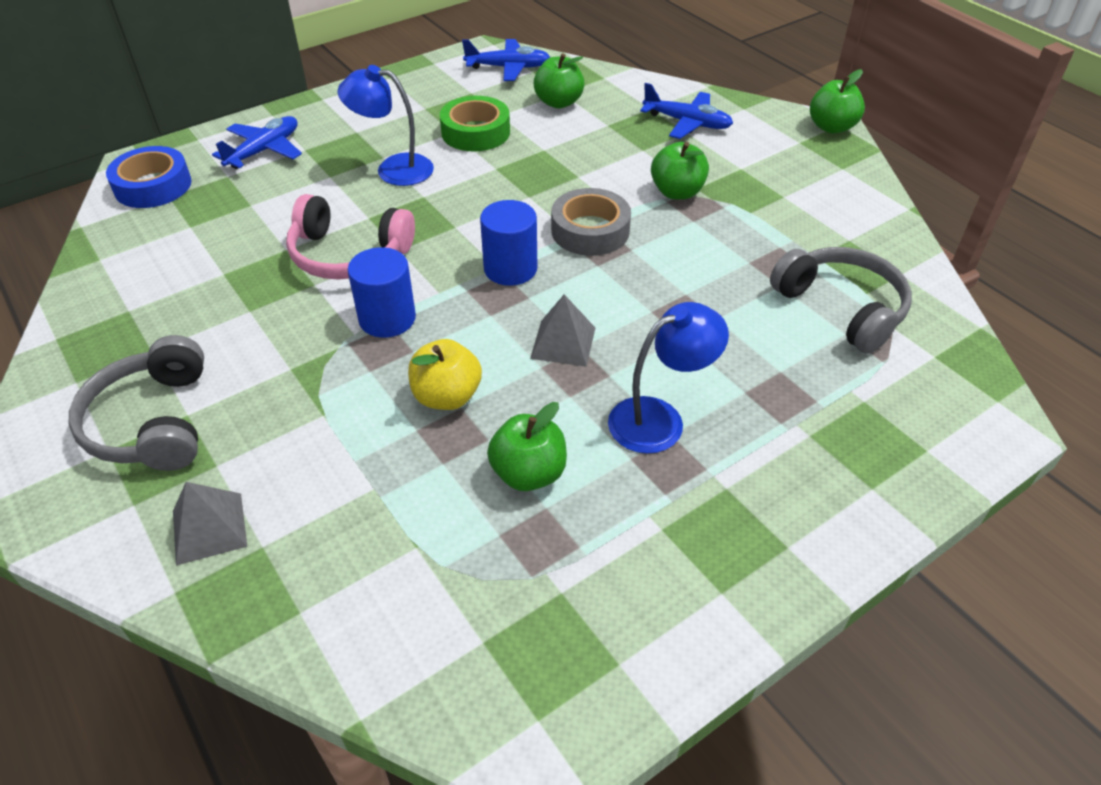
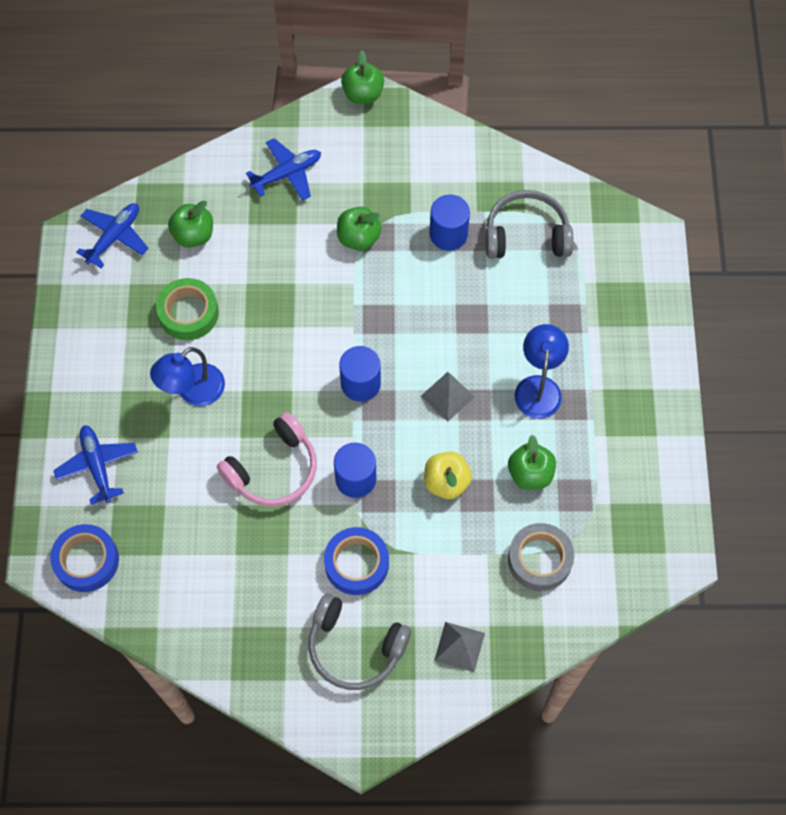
camera: 55 degrees left, 20 degrees up
(274, 370) = (356, 563): none -> blue tape
(590, 231) = (358, 315): grey tape -> grey tape (539, 559)
(762, 249) = (448, 234): none -> blue cylinder

